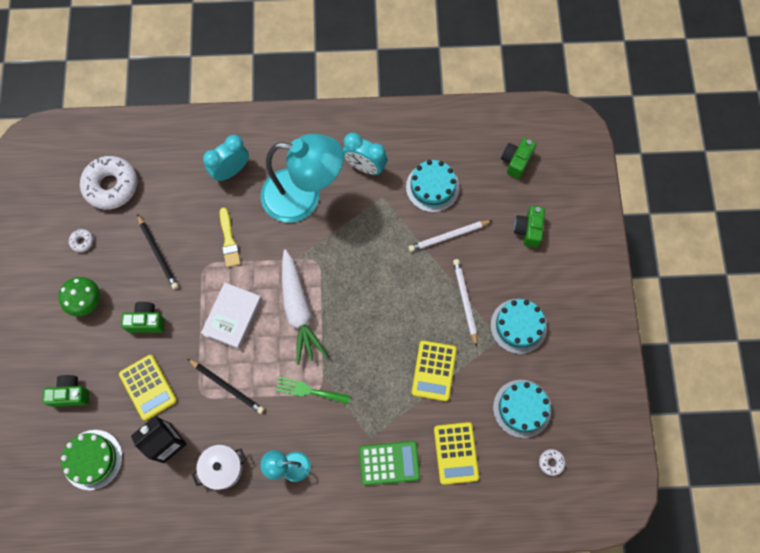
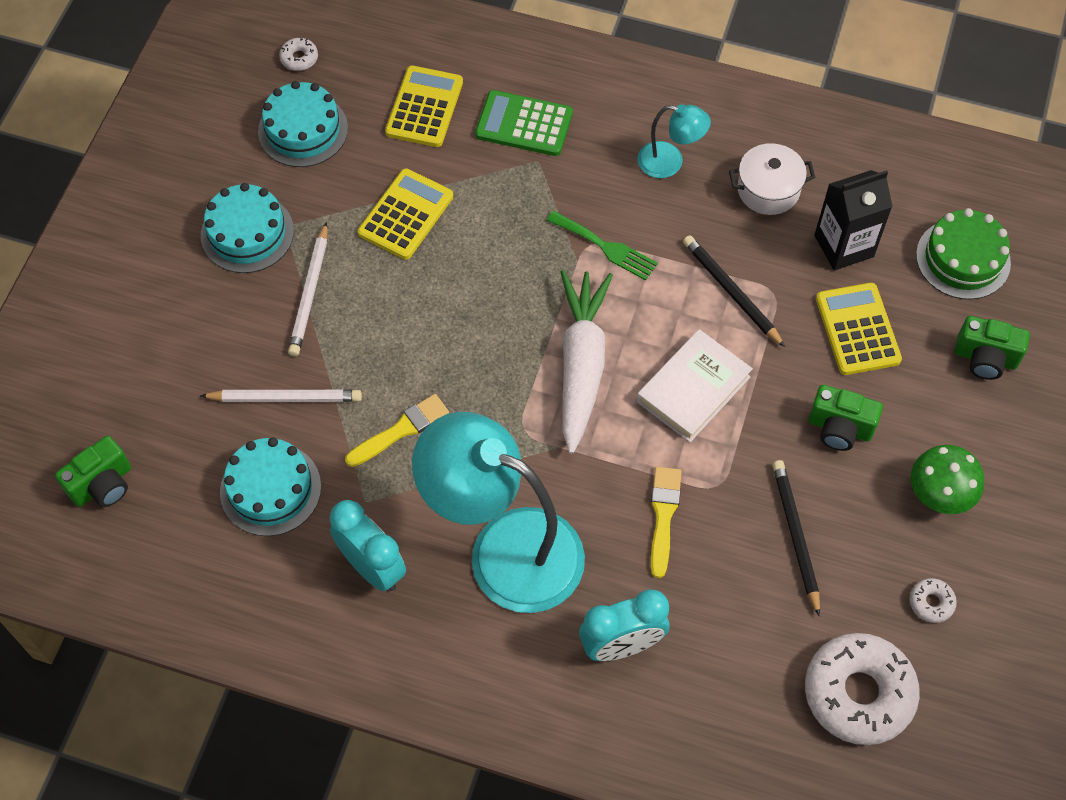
camera: 160 degrees left, 10 degrees down
(380, 240) = (400, 430): none -> yellow brush
(528, 230) = (150, 365): green camera -> none

